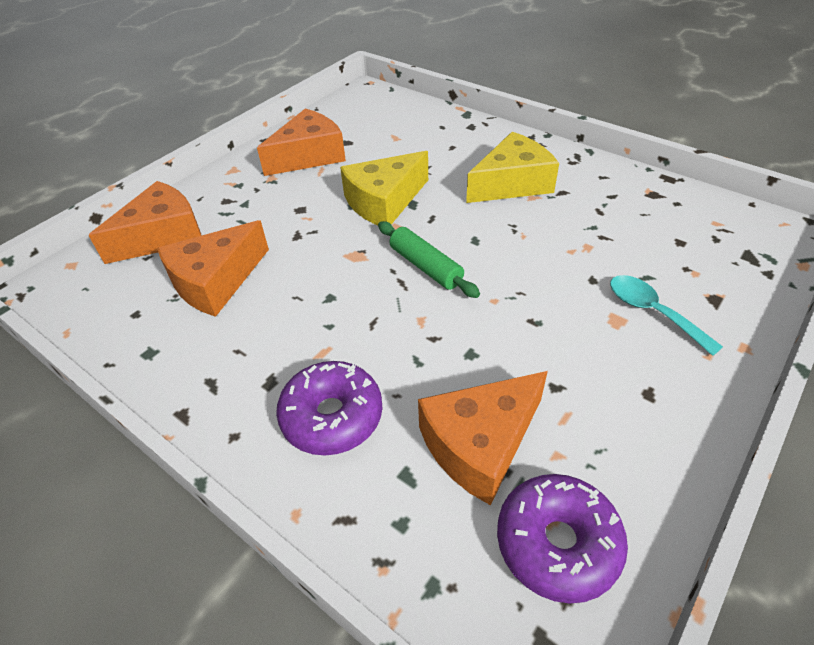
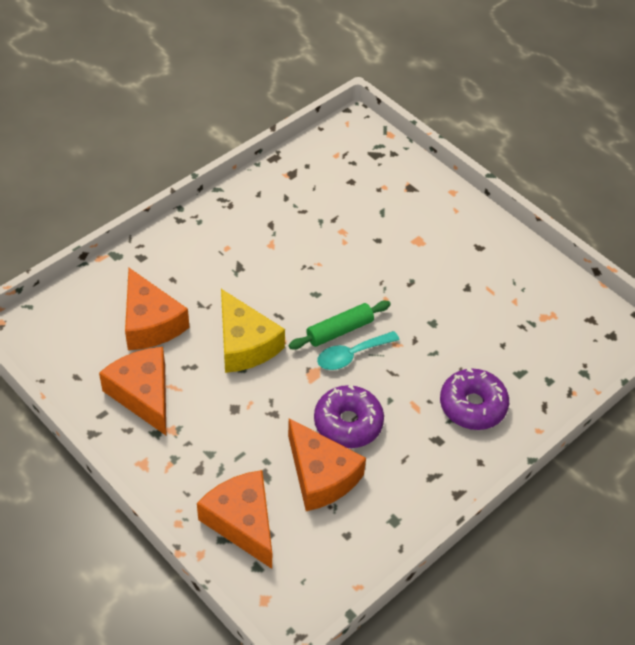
camera: 85 degrees left, 5 degrees up
(480, 444) = (503, 334): orange cheese -> orange cheese (150, 323)
(512, 184) = (248, 252): yellow cheese -> none
(557, 543) = (566, 316): purple donut -> purple donut (348, 423)
(652, 312) = (415, 221): turquoise spoon -> turquoise spoon (351, 355)

